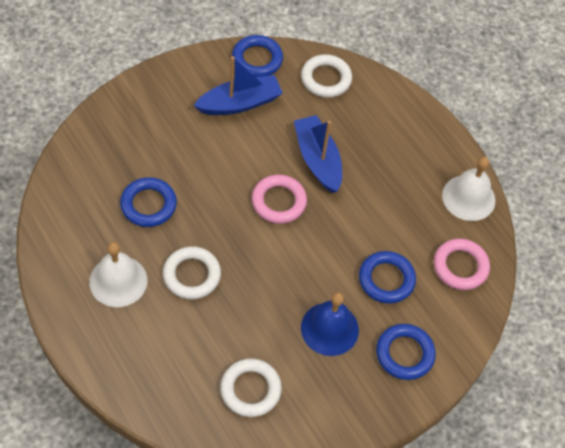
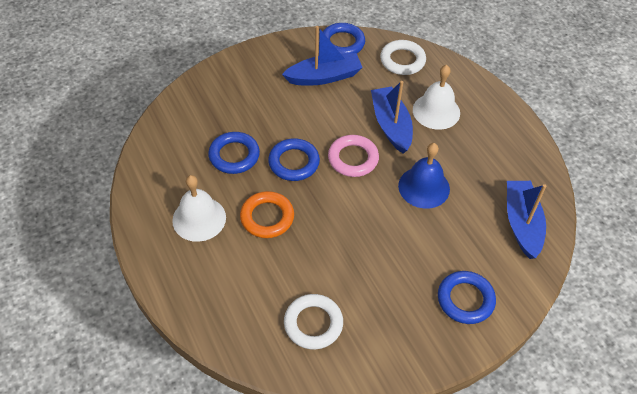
camera: 10 degrees right, 5 degrees down
(191, 275) = (267, 217): white ring -> orange ring
(329, 329) = (393, 272): blue bell -> blue bell (424, 187)
(386, 279) = (450, 231): blue ring -> blue ring (294, 162)
(460, 266) = (522, 223): pink ring -> blue boat
(468, 197) = (530, 163): white bell -> white bell (436, 111)

